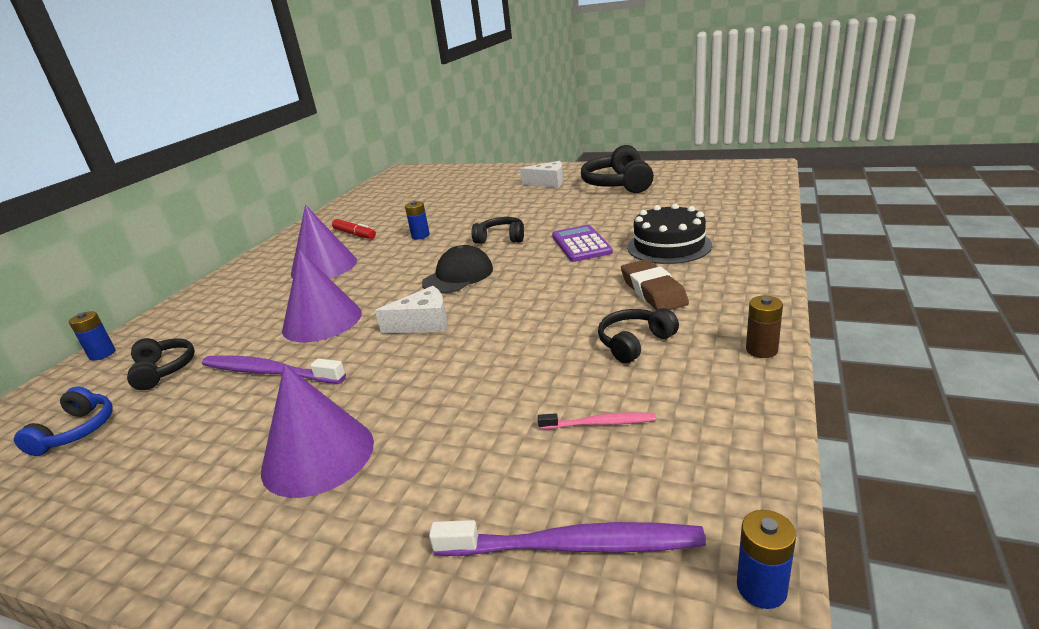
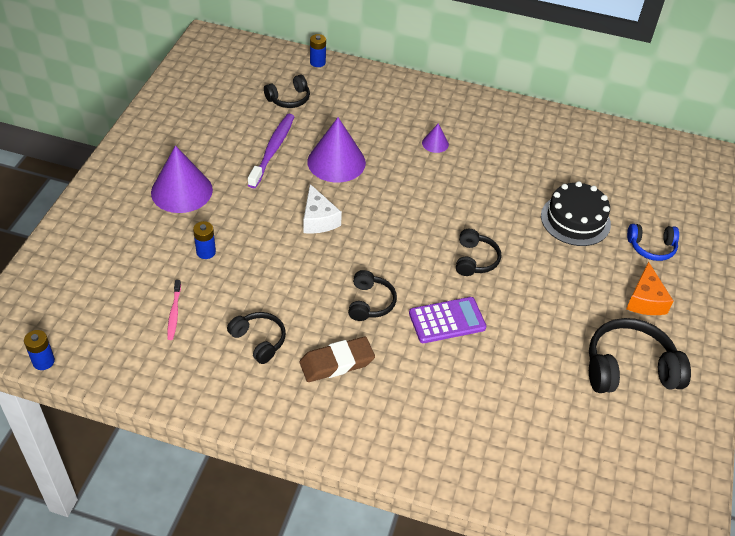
camera: 80 degrees right, 20 degrees up
(76, 431) = (233, 85): blue headphones -> blue headphones (651, 247)
(324, 267) = (435, 143): purple cone -> purple cone, size x0.47
(354, 234) = (507, 150): red marker -> none
(420, 236) = (494, 199): blue battery -> blue battery (206, 252)
(458, 276) = (396, 233): black cap -> none
(548, 183) = (645, 300): white cheese -> orange cheese
(561, 281) = (370, 303): none -> black headphones
(572, 546) = (87, 296): purple toothbrush -> none
(669, 246) = (429, 389): black cake -> black cake (575, 220)
(761, 350) = (230, 413): brown battery -> none

